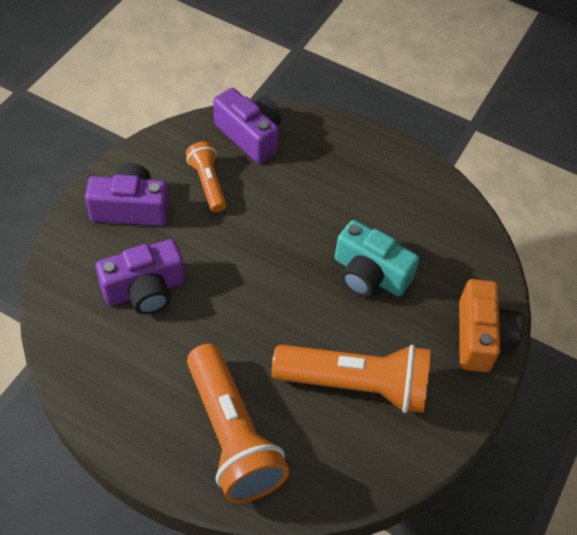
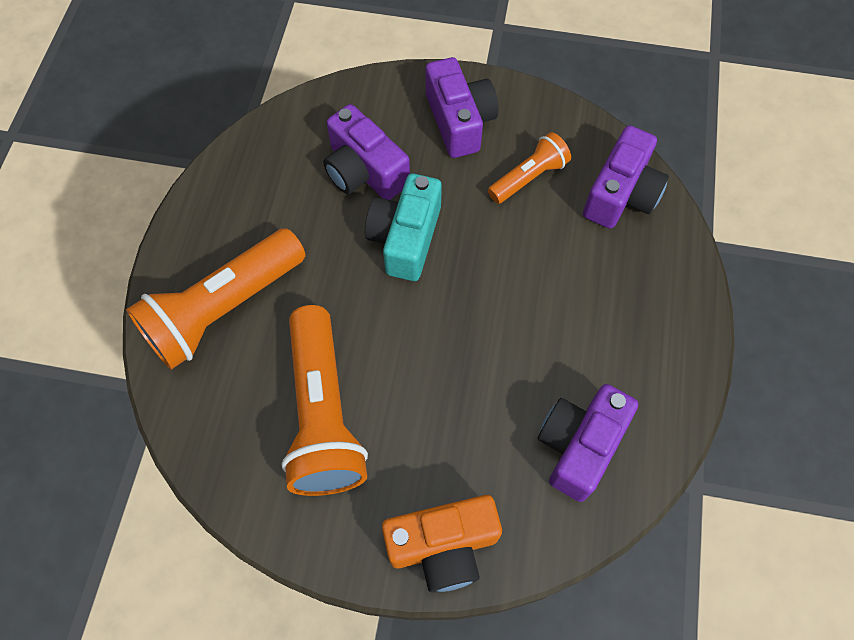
camera: 75 degrees right, 10 degrees up
(369, 274) = (480, 386): turquoise camera -> turquoise camera (405, 238)
(433, 232) = (579, 445): none -> purple camera

